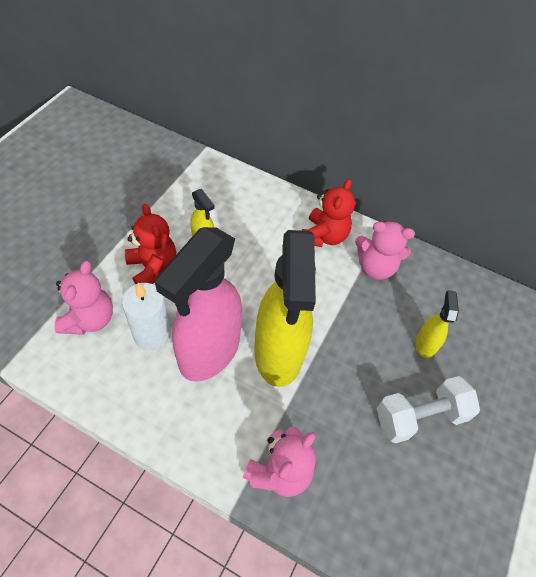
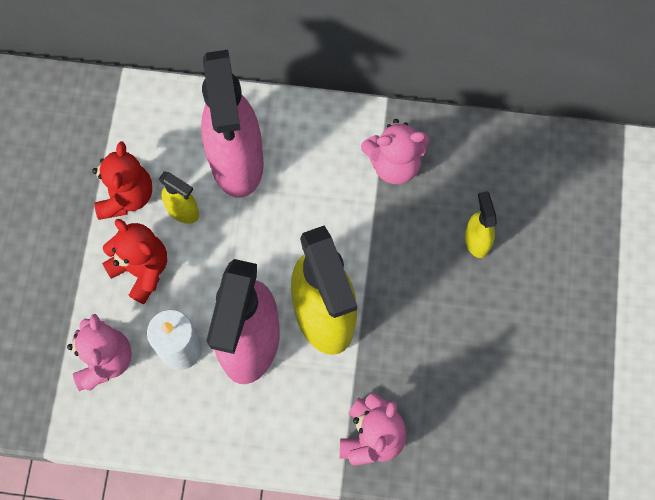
camera: 15 degrees left, 15 degrees up
(257, 225) = (237, 162): none -> pink spray bottle
(323, 236) = (320, 145): red teddy bear -> red teddy bear (126, 196)
(420, 416) = (492, 325): white dumbbell -> none

